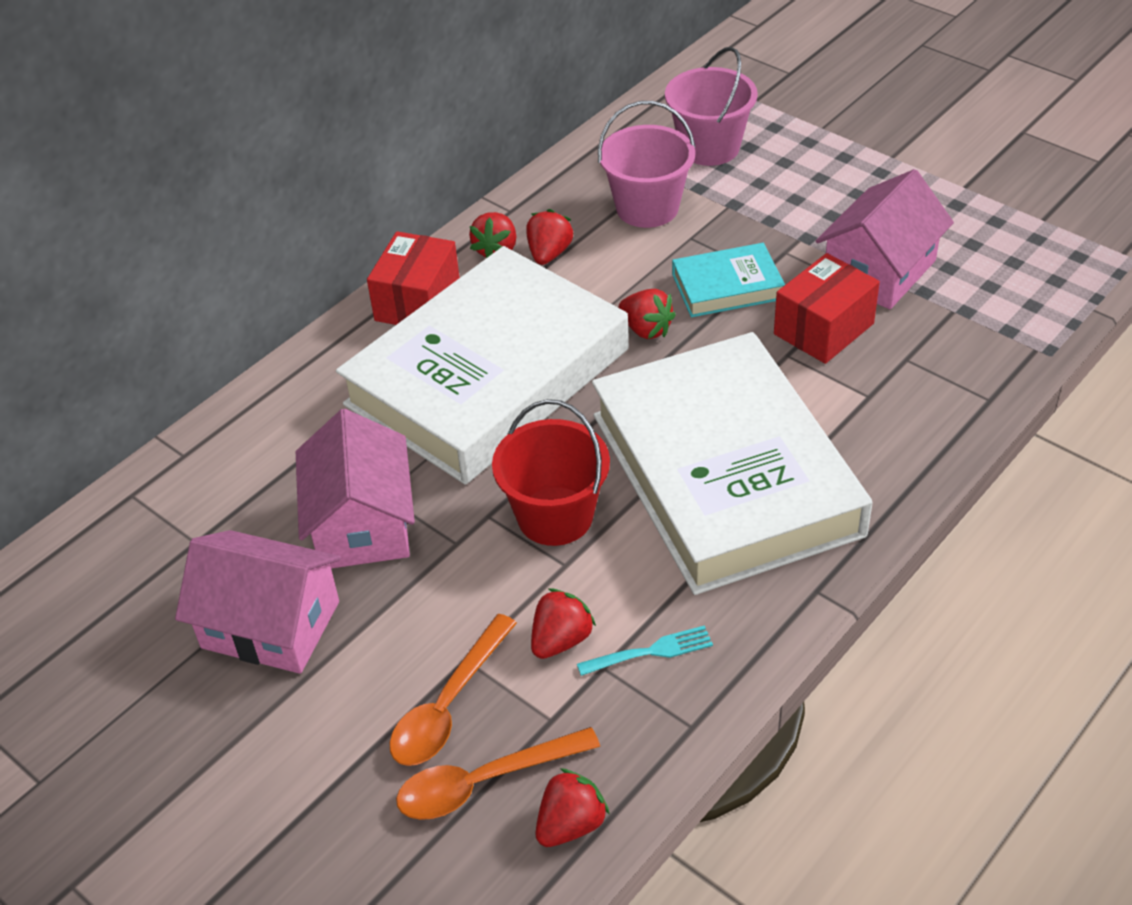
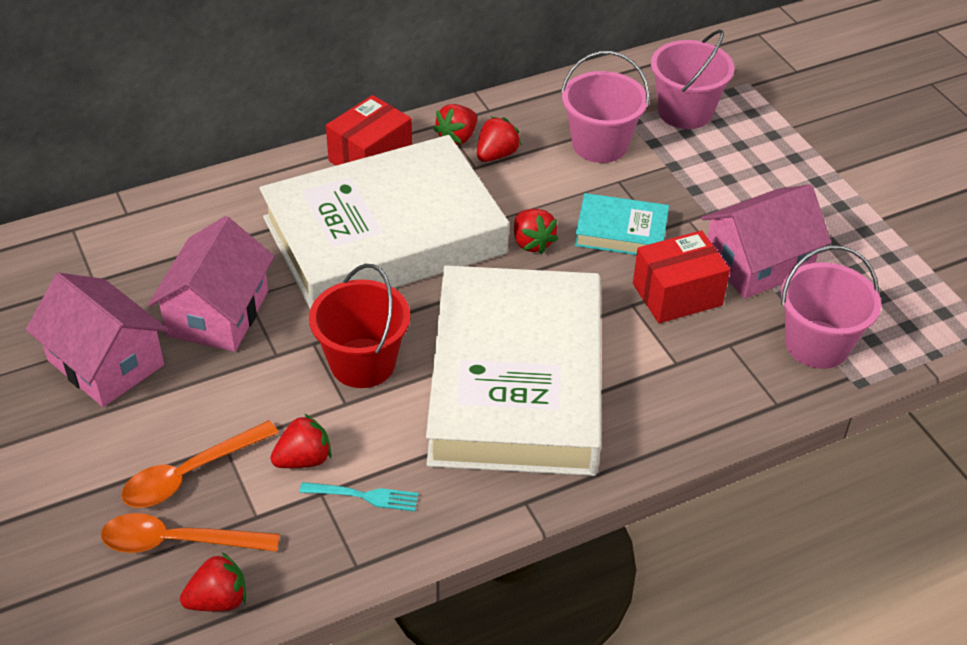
camera: 20 degrees right, 0 degrees up
(986, 328) = (817, 344): none -> pink bucket

